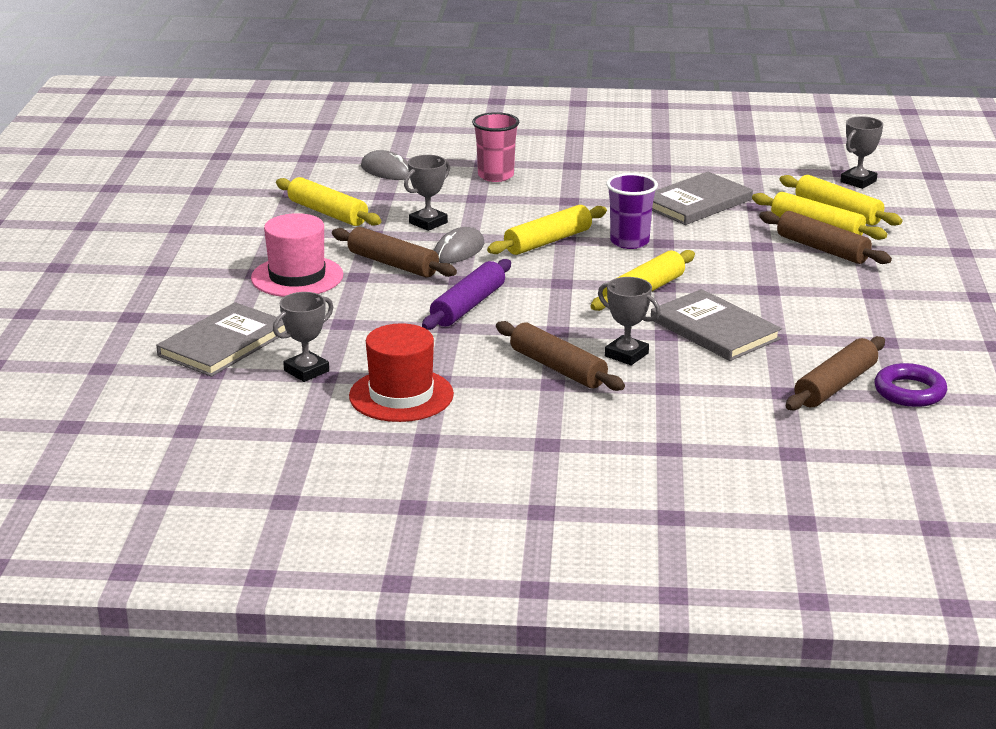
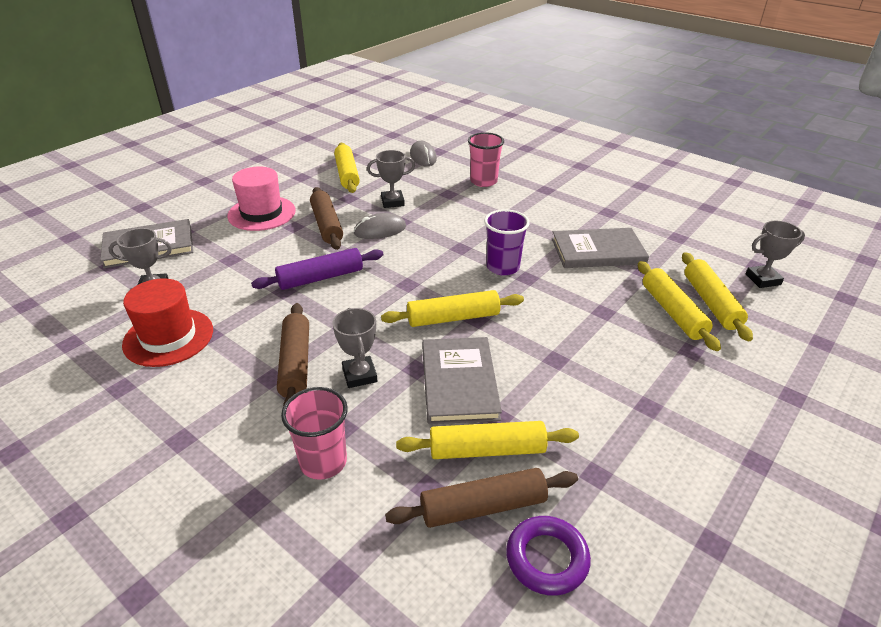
camera: 35 degrees right, 10 degrees up
(548, 241) = (447, 245): yellow rolling pin -> yellow rolling pin (487, 450)
(685, 410) = (323, 462): none -> pink cup
(822, 249) = (653, 336): brown rolling pin -> none

